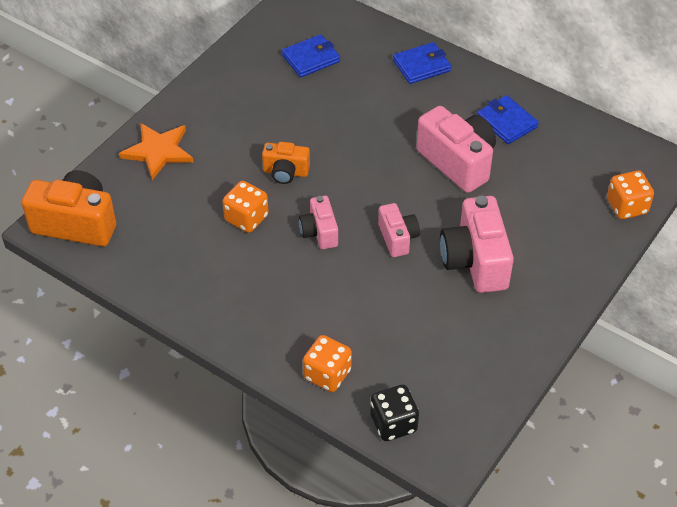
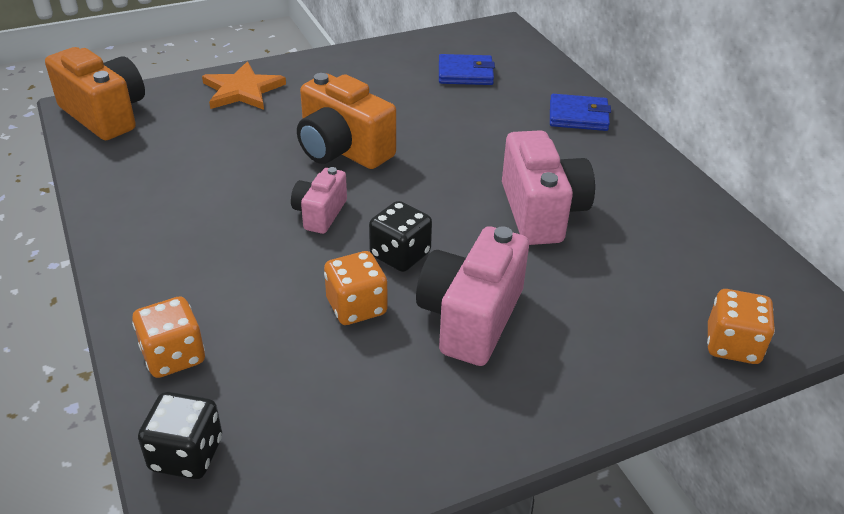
camera: 30 degrees right, 10 degrees down
(246, 218) = (260, 172): orange dice -> orange dice (356, 307)
(285, 172) = (342, 150): orange camera -> orange camera, size x1.76
(397, 238) = (400, 255): pink camera -> black dice
(506, 122) = (635, 197): blue wallet -> none

